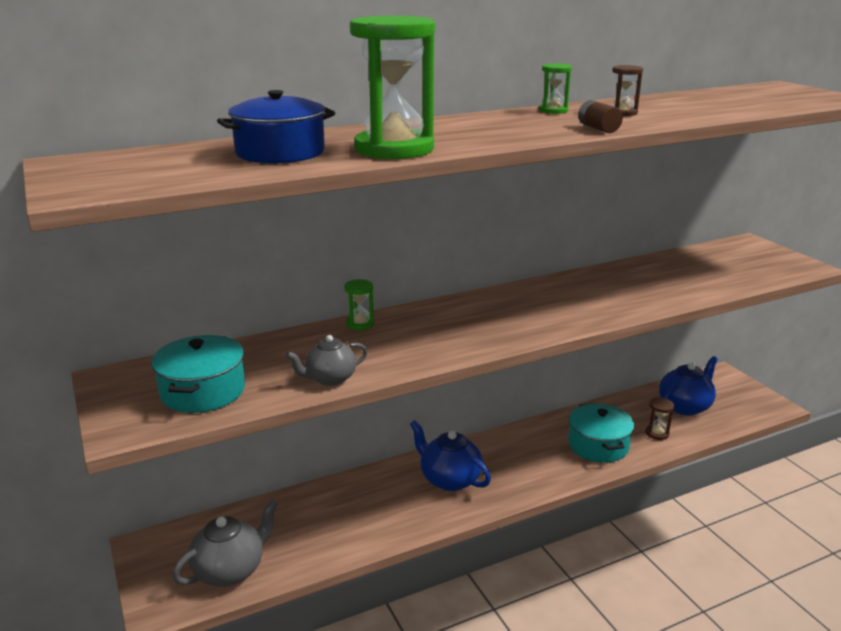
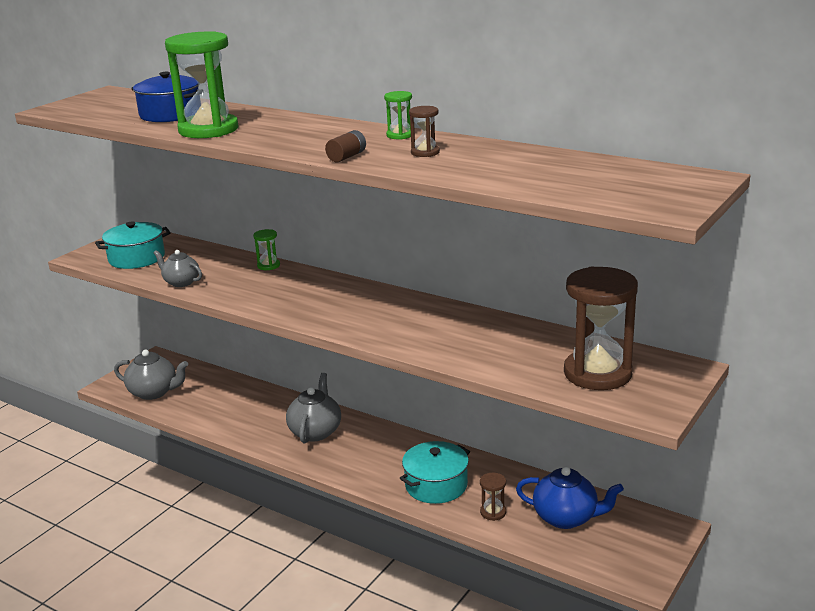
camera: 60 degrees right, 0 degrees up
(449, 479) = (315, 431): blue teapot -> grey teapot
(737, 265) = (597, 373): none -> brown hourglass

